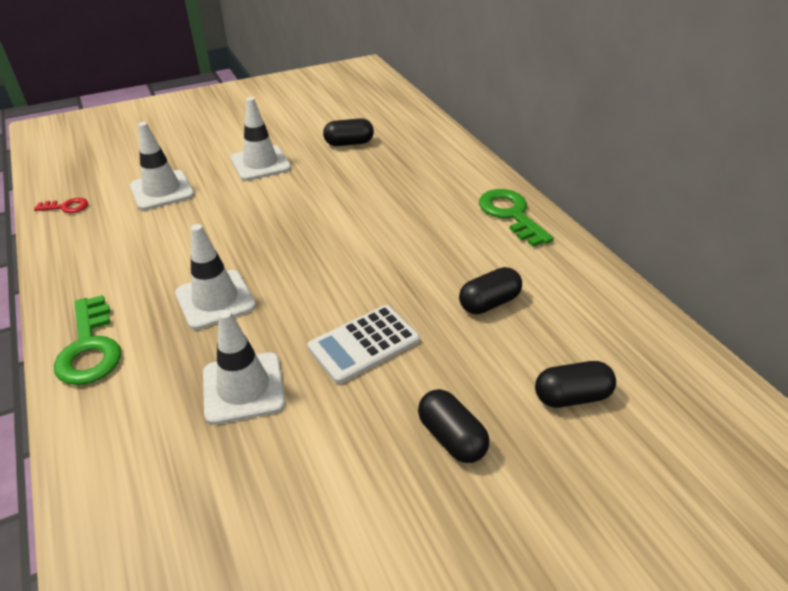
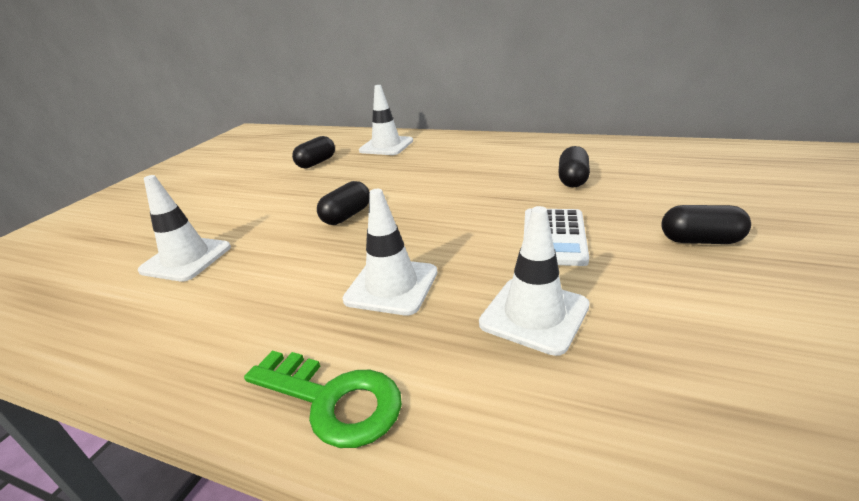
camera: 40 degrees left, 10 degrees down
(66, 207) = (74, 328): red key -> none
(260, 163) = (260, 201): white traffic cone -> white traffic cone (386, 146)
(511, 214) = (496, 144): green key -> none
(571, 396) = (698, 187): black capsule -> black capsule (347, 216)

